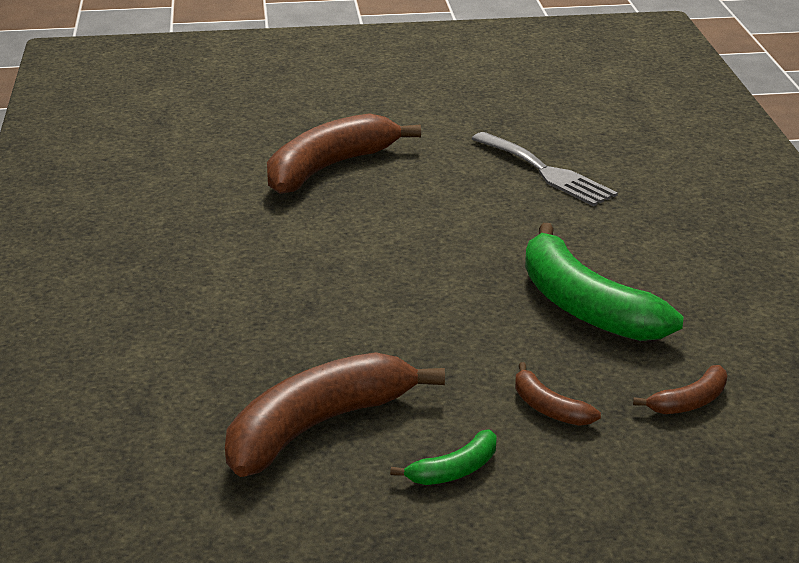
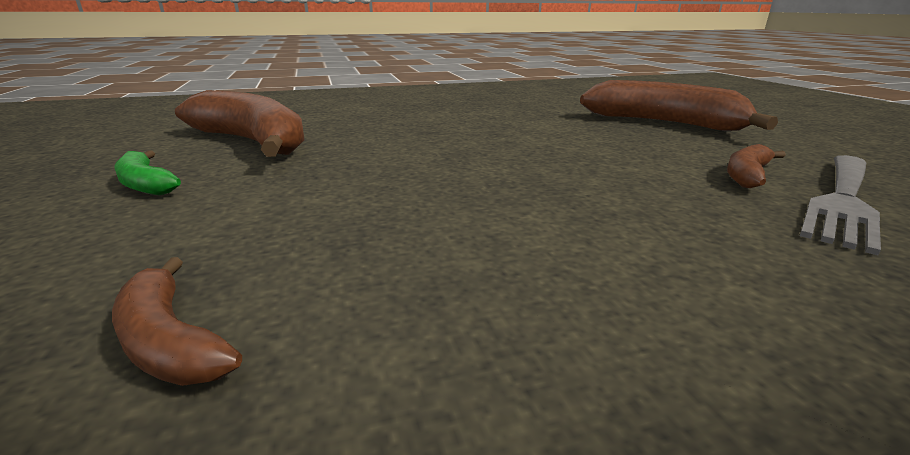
camera: 80 degrees right, 5 degrees down
(549, 408) = (227, 221): brown banana -> brown banana (747, 175)
(585, 306) = (480, 237): green banana -> none

